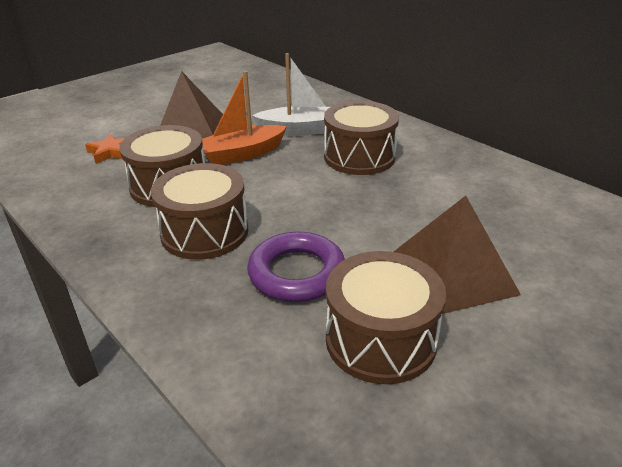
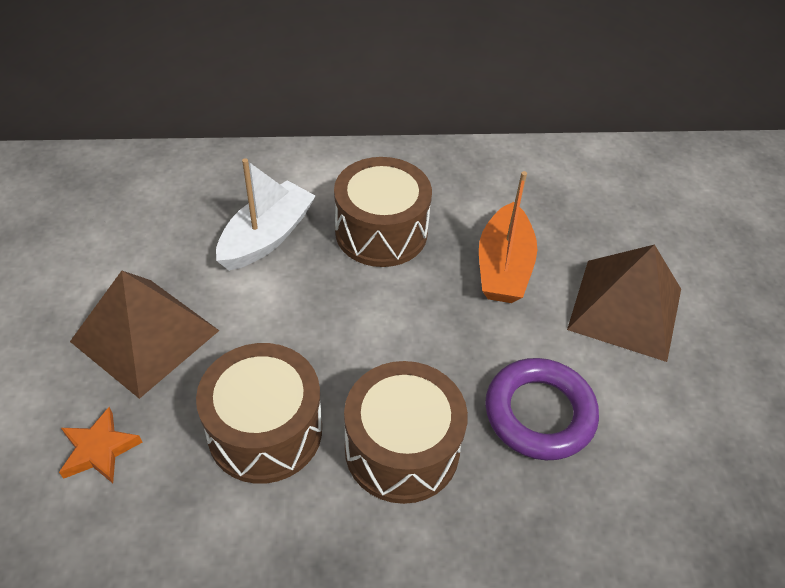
camera: 55 degrees left, 15 degrees up
(242, 154) = (265, 320): orange boat -> orange boat (503, 267)
(380, 339) = (671, 413): brown drum -> none

